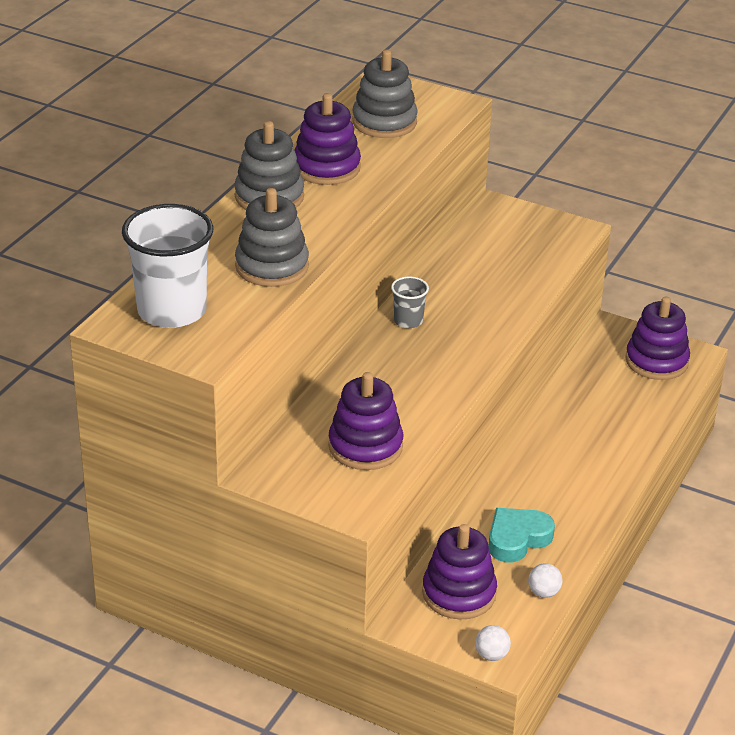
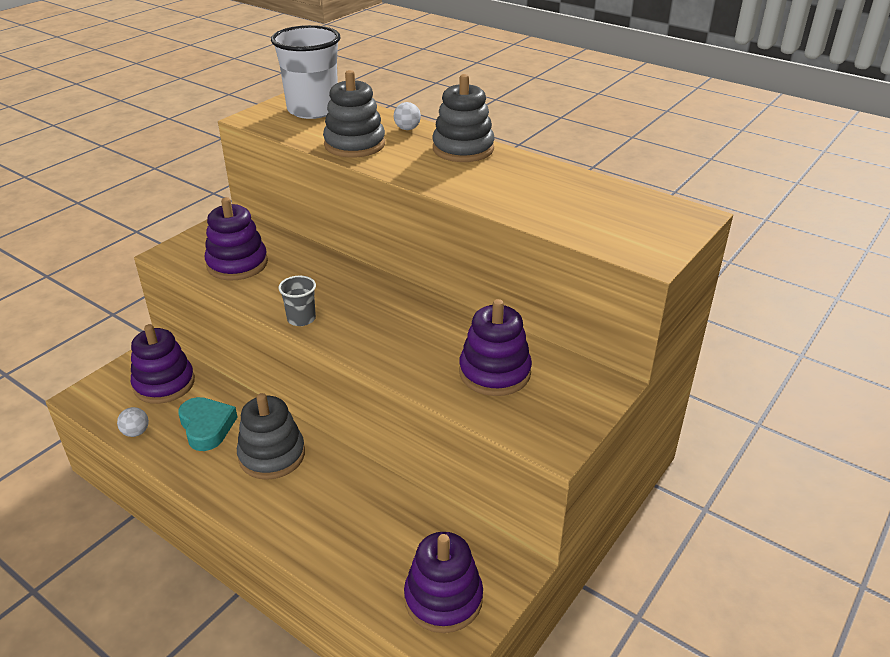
camera: 100 degrees right, 0 degrees up
(326, 167) = (510, 175): purple stacking toy -> purple stacking toy (494, 372)
(384, 122) = (600, 210): grey stacking toy -> grey stacking toy (272, 455)
(408, 321) = (399, 301): grey cup -> grey cup (301, 319)
(491, 655) = (91, 392): white ball -> white ball (407, 129)

